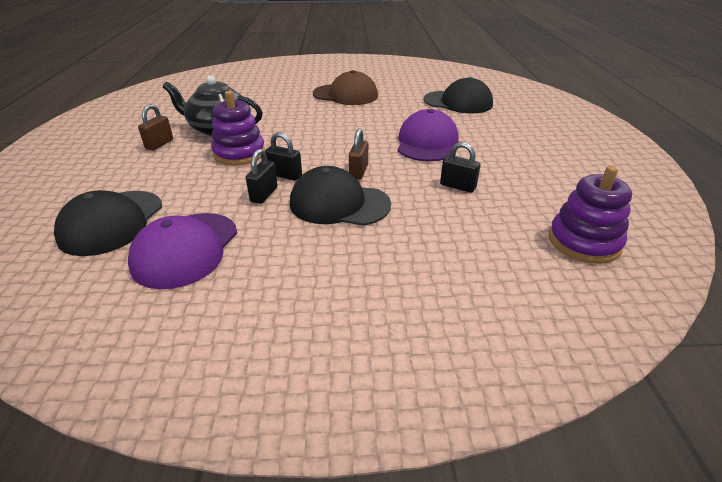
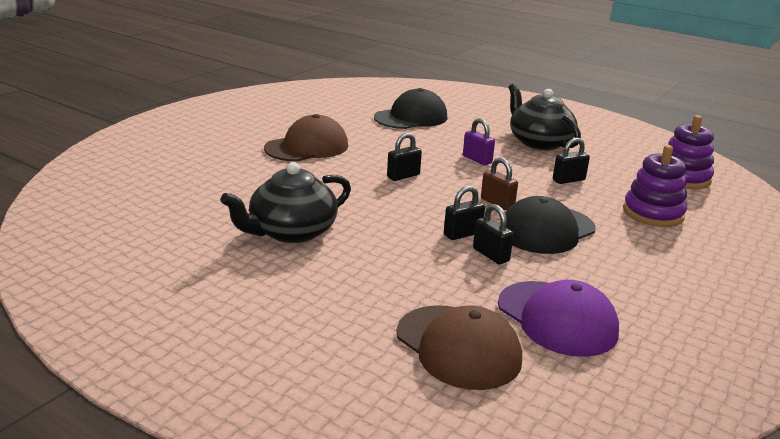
camera: 55 degrees left, 10 degrees down
(112, 222) = (458, 347): black cap -> brown cap
(159, 144) = (280, 276): brown padlock -> none
(239, 153) = (379, 240): purple stacking toy -> purple stacking toy (653, 213)
(350, 130) = (403, 176): none -> black padlock
(427, 143) = (477, 159): purple cap -> purple padlock
(513, 153) = (539, 142): none -> black teapot

